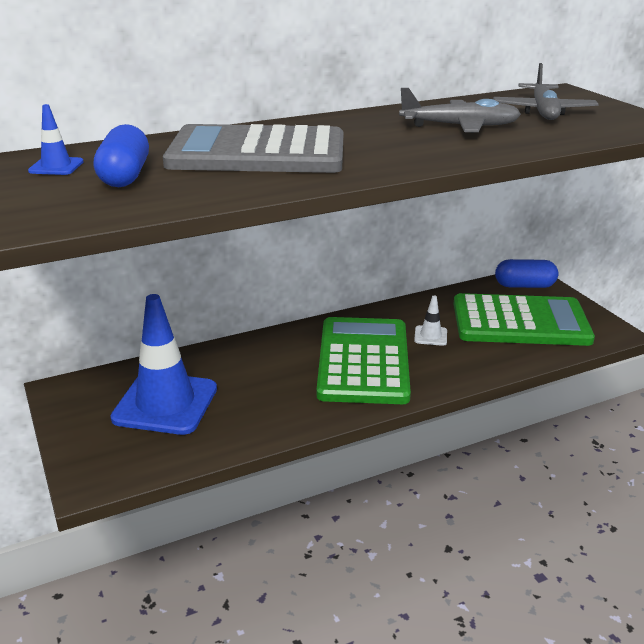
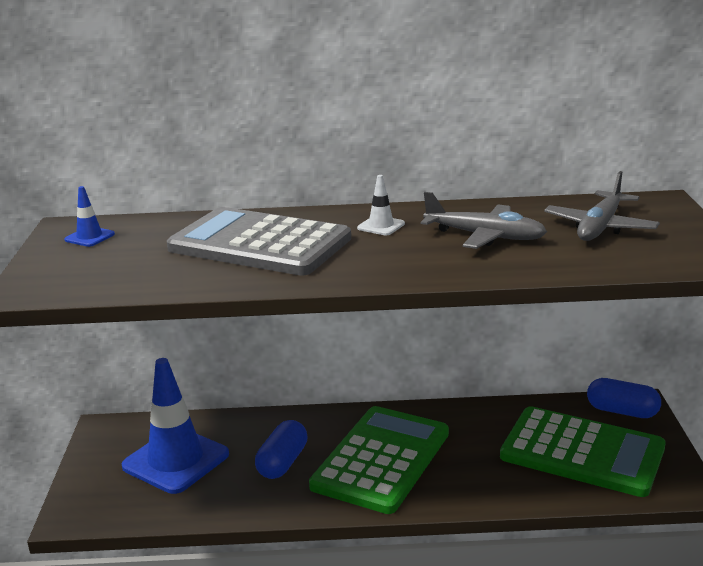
camera: 25 degrees right, 5 degrees down
(125, 176) = (129, 254): blue capsule -> blue capsule (282, 463)
(430, 336) = (470, 447): white traffic cone -> white traffic cone (381, 226)

